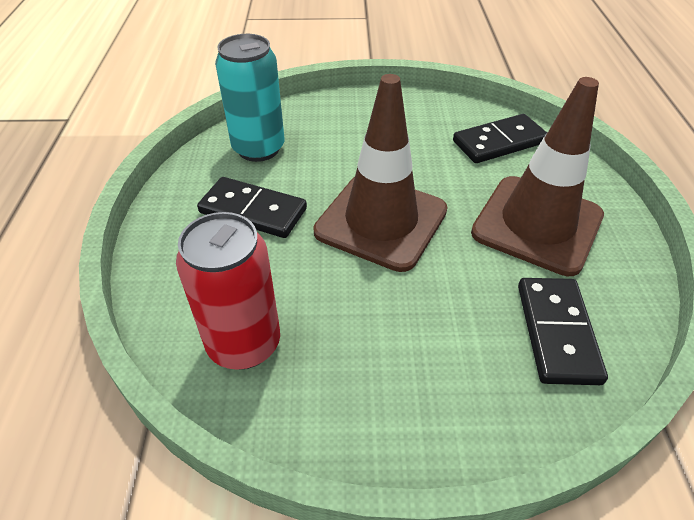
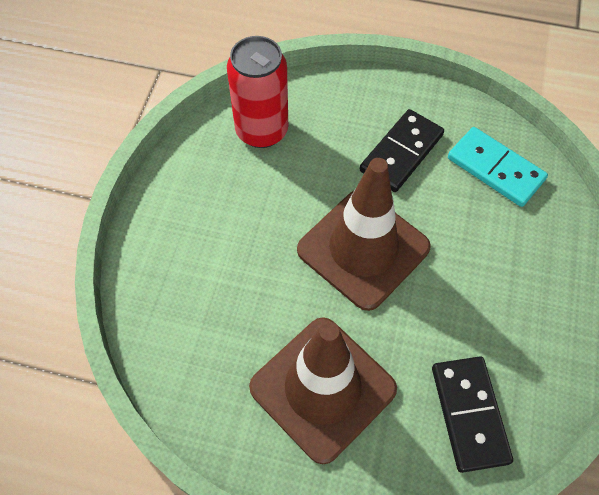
camera: 105 degrees right, 15 degrees up
(258, 148) = (495, 169): turquoise can -> turquoise domino
(556, 332) = (198, 341): black domino -> none

